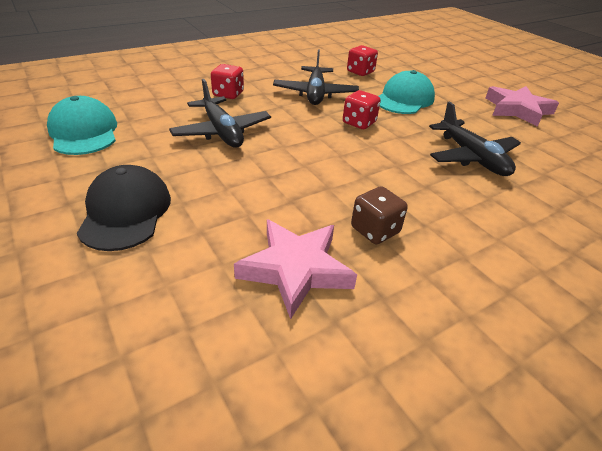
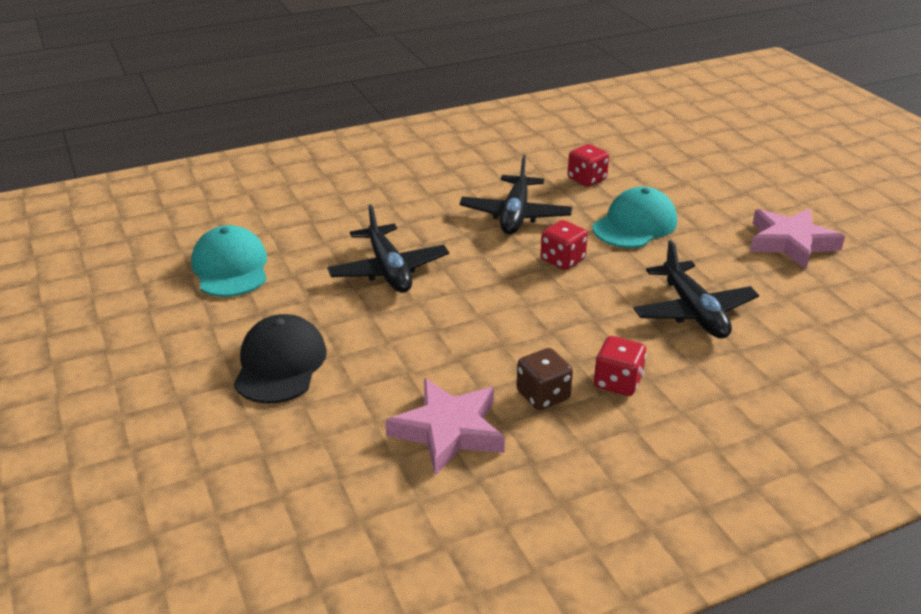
camera: 10 degrees right, 5 degrees down
(228, 94) = (402, 215): red dice -> red dice (617, 382)

